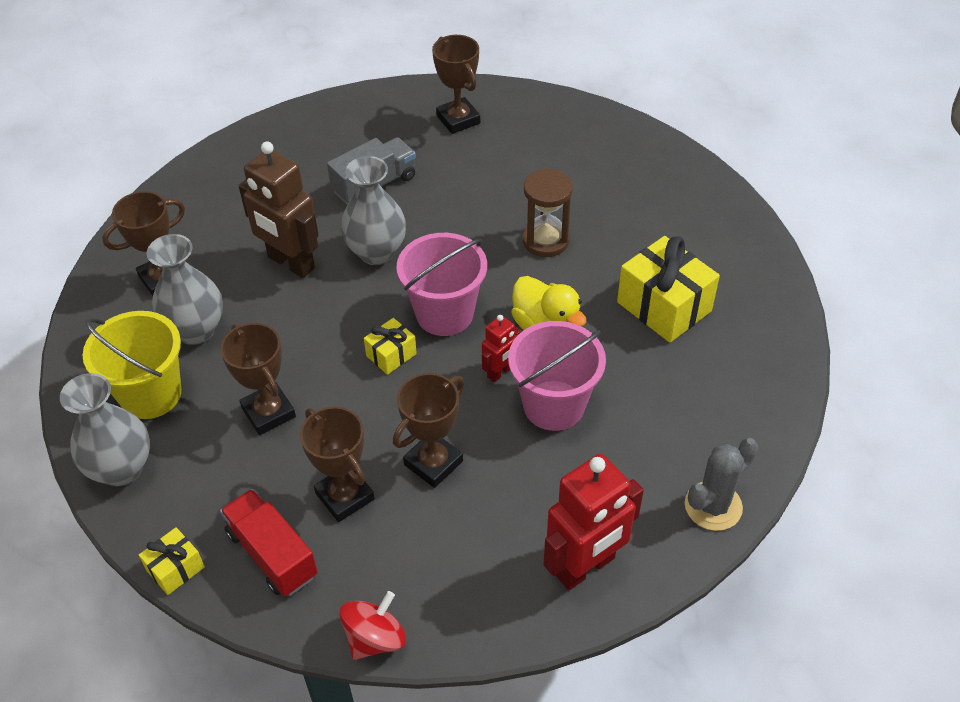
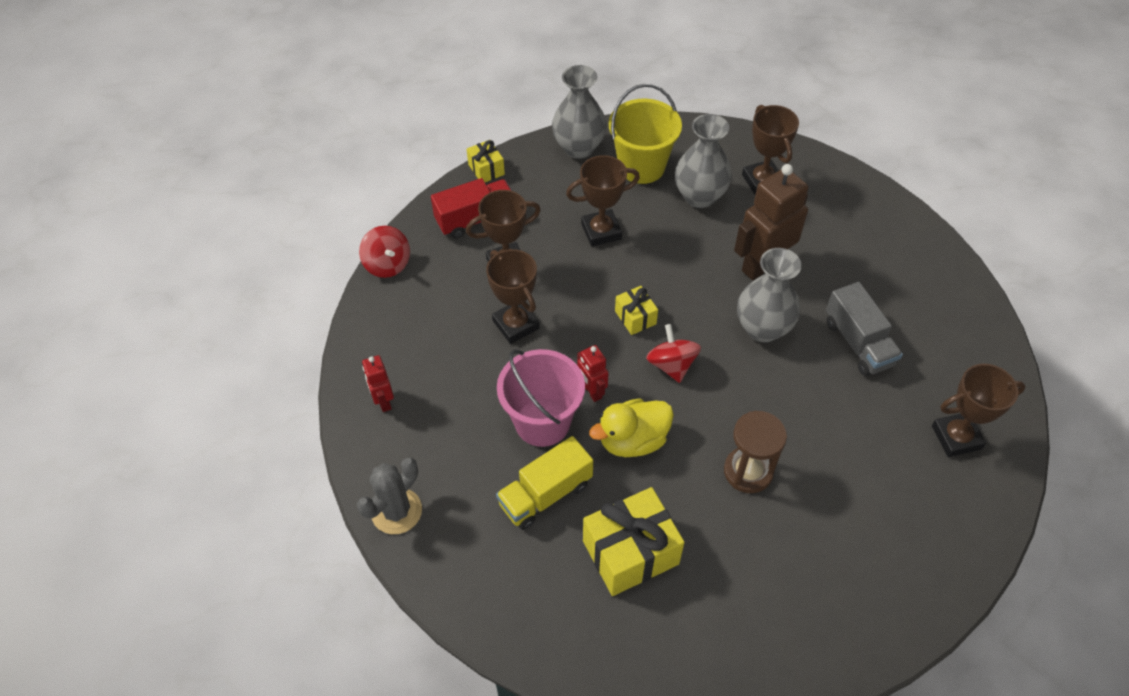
camera: 105 degrees right, 5 degrees up
(444, 314) = (671, 365): pink bucket -> red spinning top
(585, 567) = (383, 401): red robot -> red robot, size x0.51
(635, 382) = (545, 494): none -> yellow truck
(713, 506) = (396, 511): grey cactus -> grey cactus turned 60 degrees clockwise

